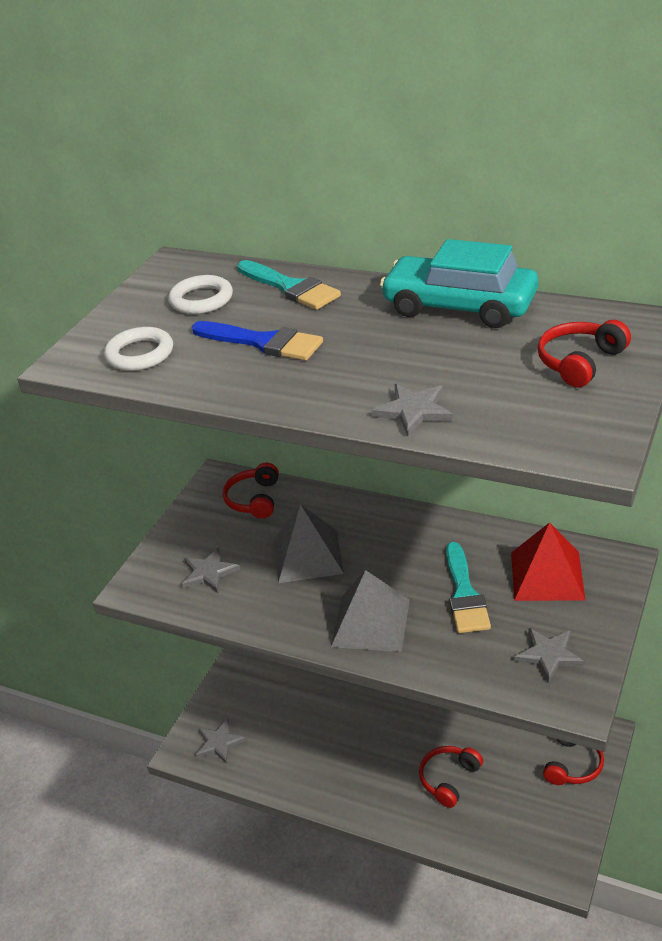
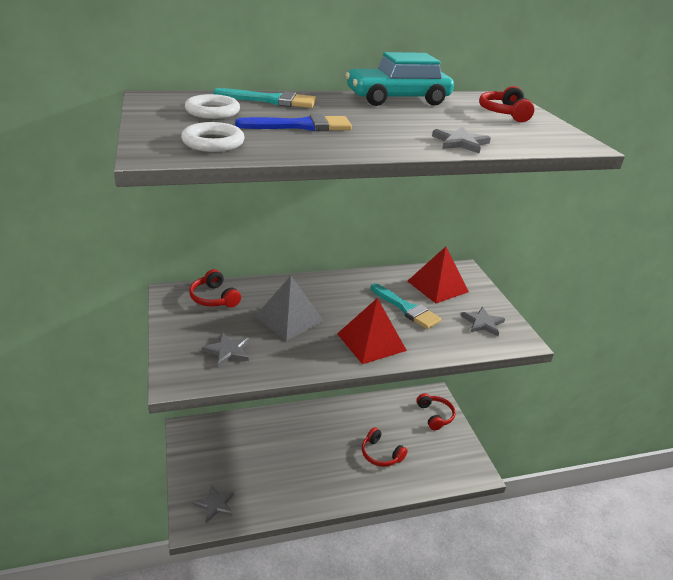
camera: 45 degrees left, 5 degrees down
(370, 623) = (371, 342): grey pyramid -> red pyramid
(449, 779) = (381, 454): red headphones -> red headphones turned 45 degrees counterclockwise

